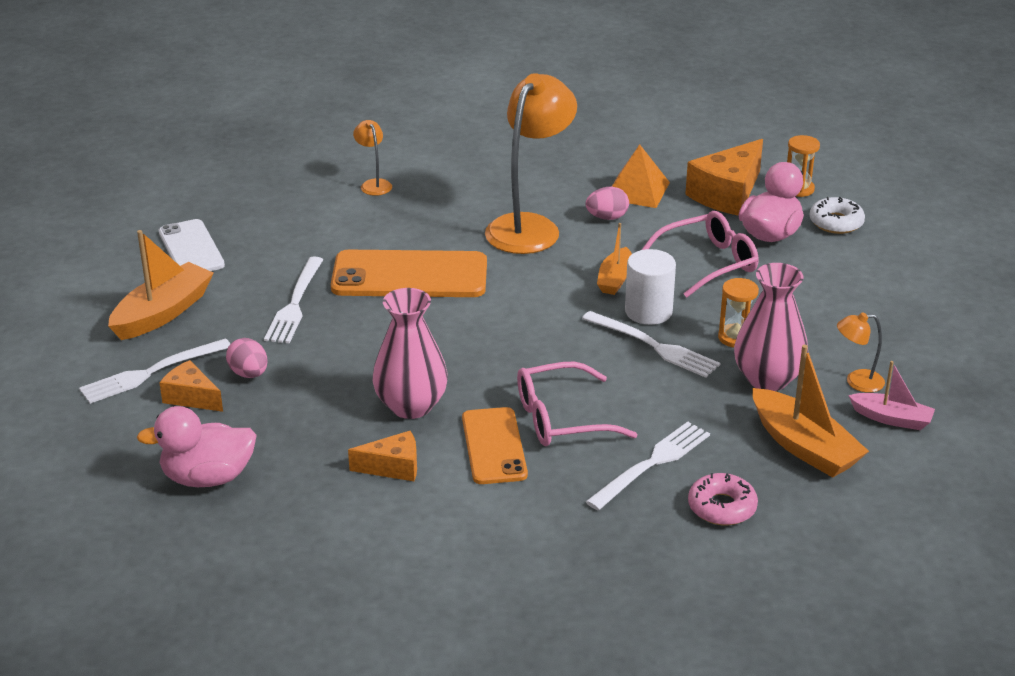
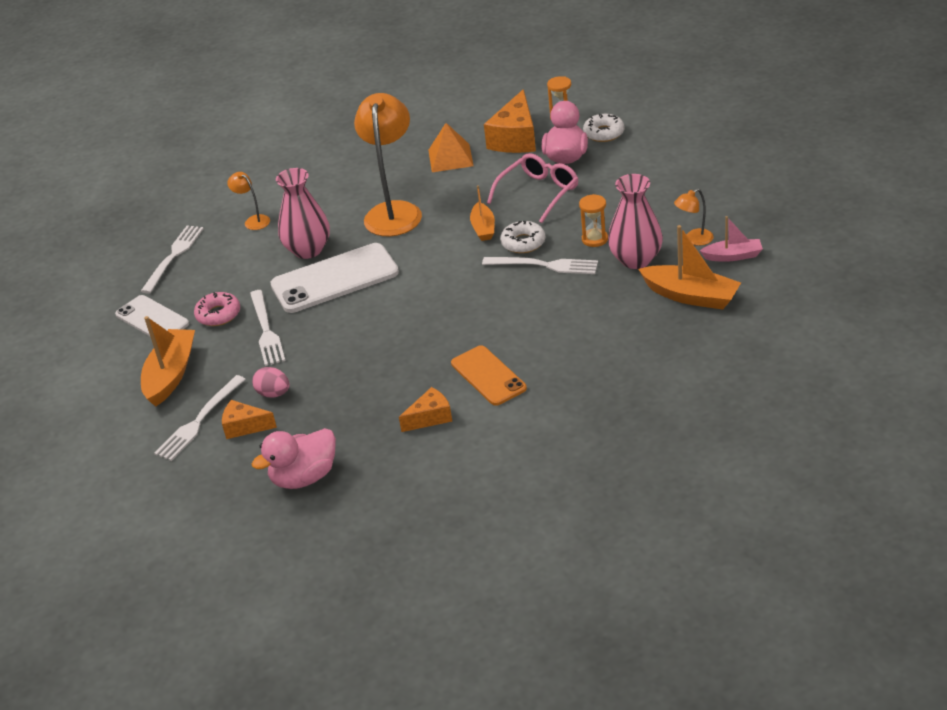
camera: 20 degrees left, 5 degrees up
(409, 275) = (334, 279): orange phone -> white phone
(411, 406) = (409, 371): pink vase -> pink vase (308, 250)
(561, 418) = (519, 339): pink glasses -> none
(607, 217) = (444, 185): pink egg -> none
(648, 311) = (523, 242): white cylinder -> white donut
(652, 463) = (602, 345): white fork -> white fork (174, 256)
(722, 507) = (667, 356): pink donut -> pink donut (218, 314)

